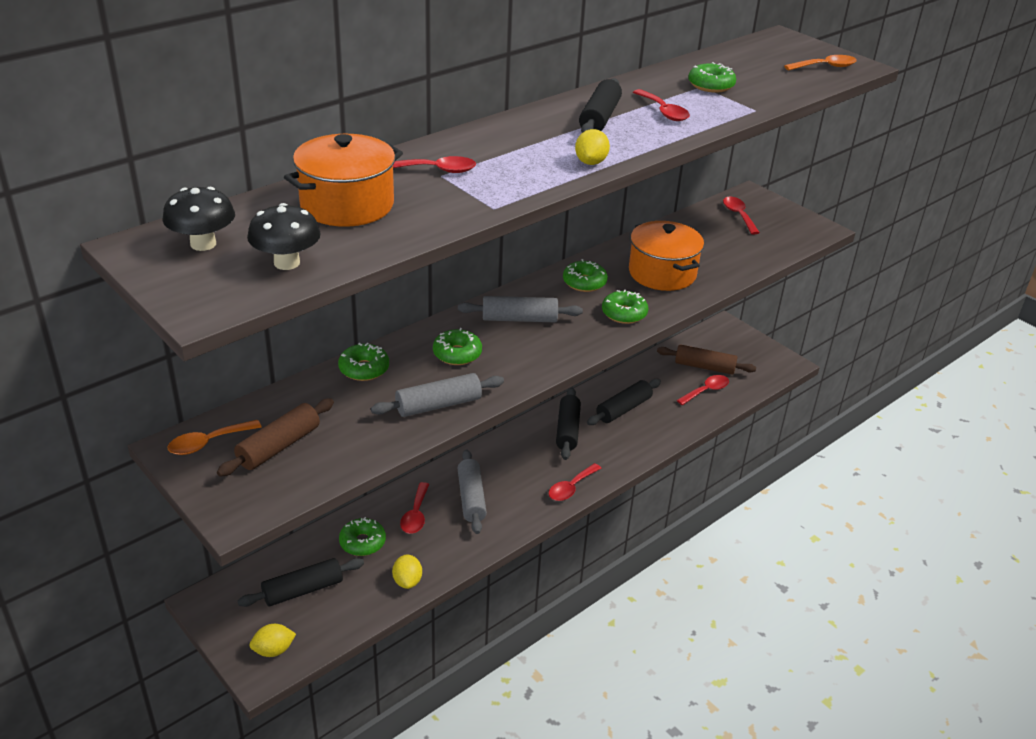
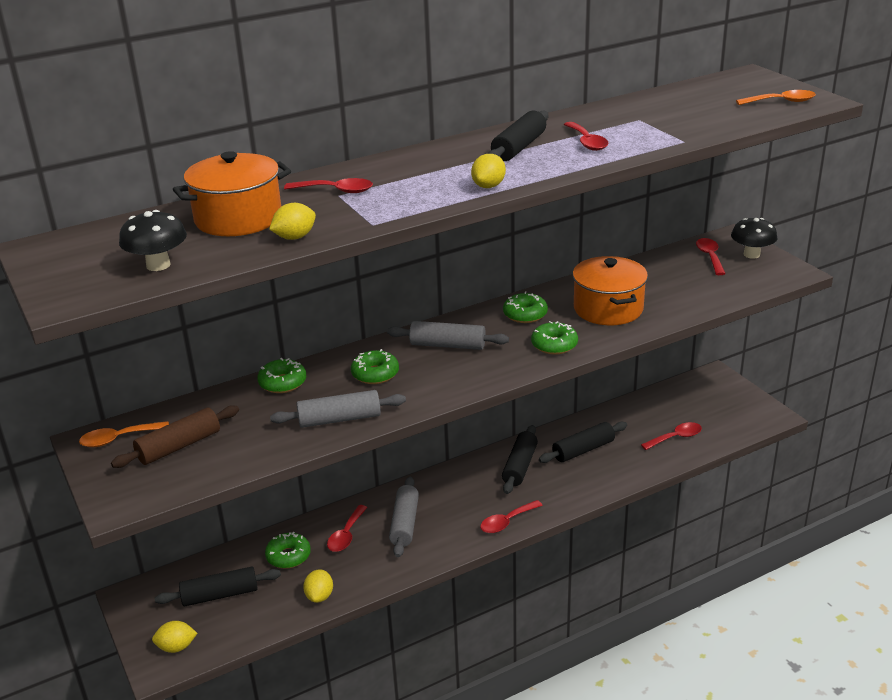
camera: 15 degrees right, 5 degrees down
(203, 244) = (95, 247): black mushroom -> black mushroom (751, 254)
(419, 225) = (295, 237): none -> yellow lemon
(704, 367) = (681, 414): brown rolling pin -> none
(711, 85) = (649, 119): green donut -> none

